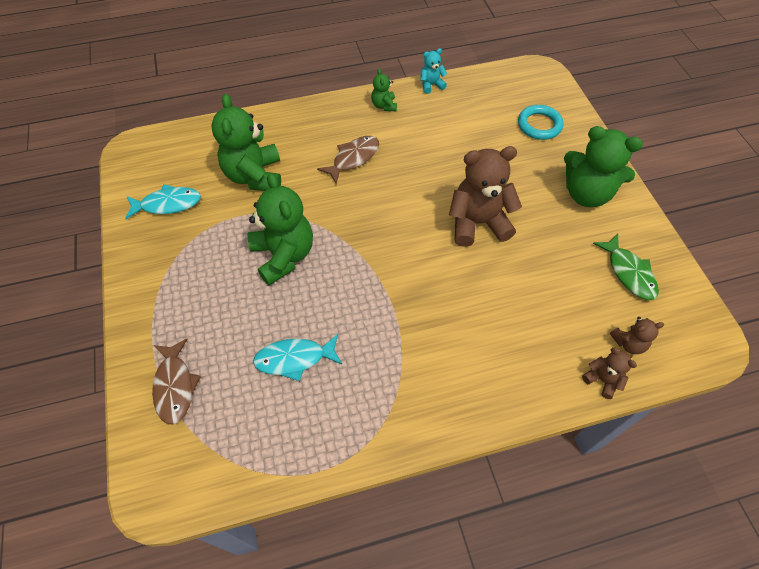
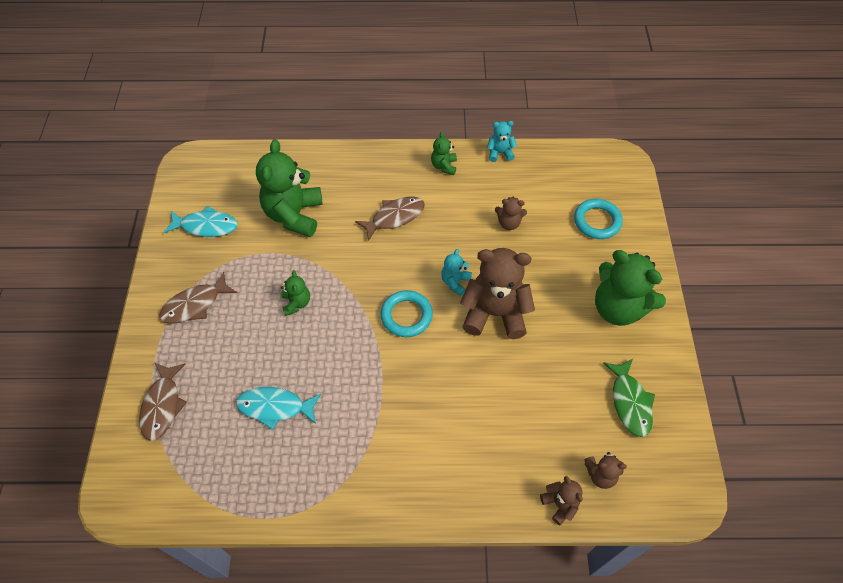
camera: 15 degrees right, 0 degrees up
(179, 280) = (195, 305): none -> brown fish
(284, 255) = (296, 303): green teddy bear -> green teddy bear, size x0.48
(395, 243) = (406, 316): none -> turquoise ring
(431, 203) = (455, 282): none -> turquoise teddy bear
(461, 142) = (509, 223): none -> brown teddy bear

